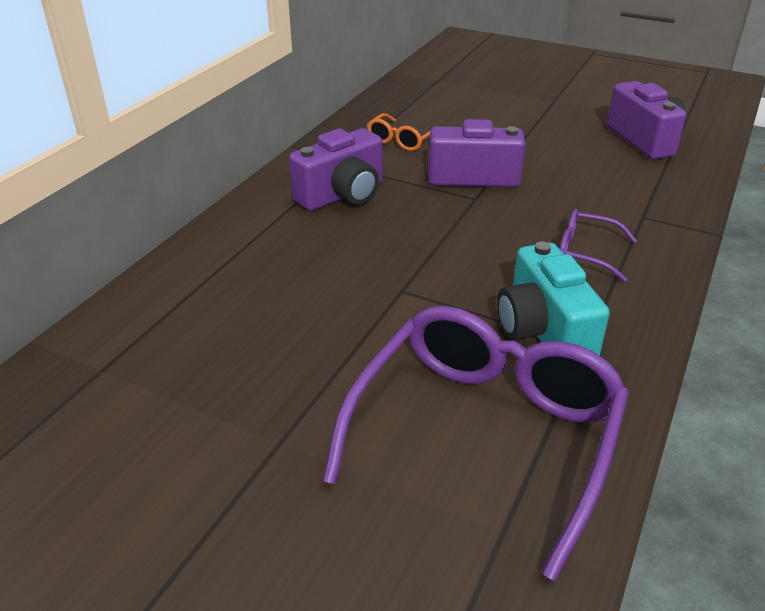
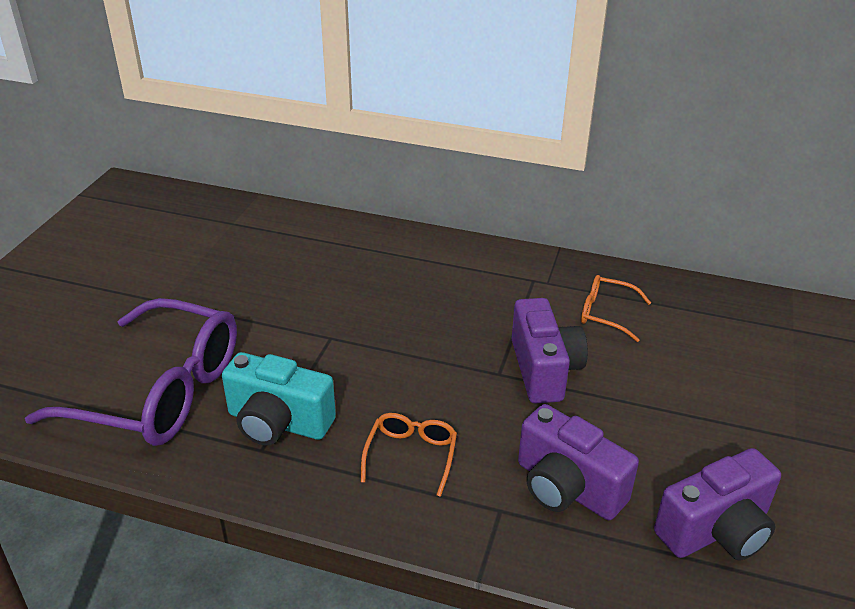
camera: 80 degrees right, 0 degrees up
(342, 195) = (476, 289): purple camera -> purple camera (567, 488)
(543, 332) = (278, 422): turquoise camera -> turquoise camera turned 135 degrees counterclockwise
(586, 253) = (411, 456): purple glasses -> orange glasses

